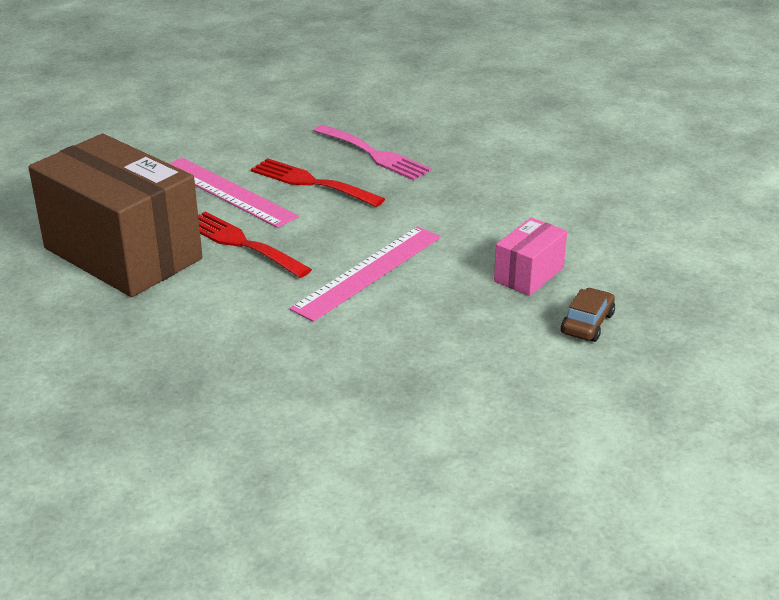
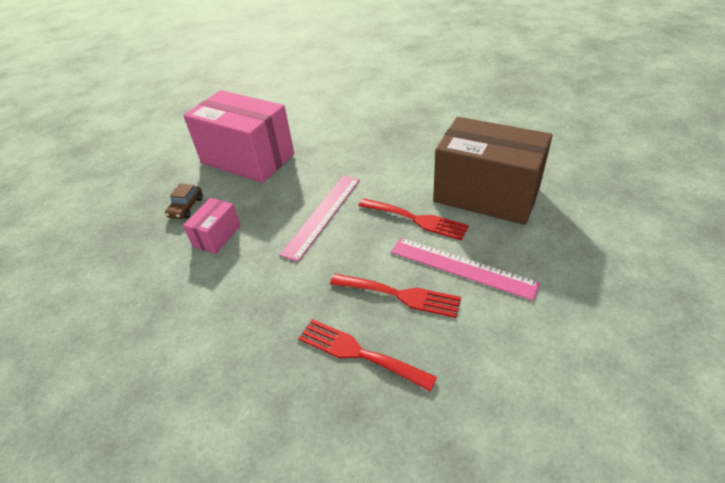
camera: 170 degrees right, 10 degrees up
(375, 155) = (358, 353): pink fork -> red fork
(481, 394) = (247, 159): none -> pink box

